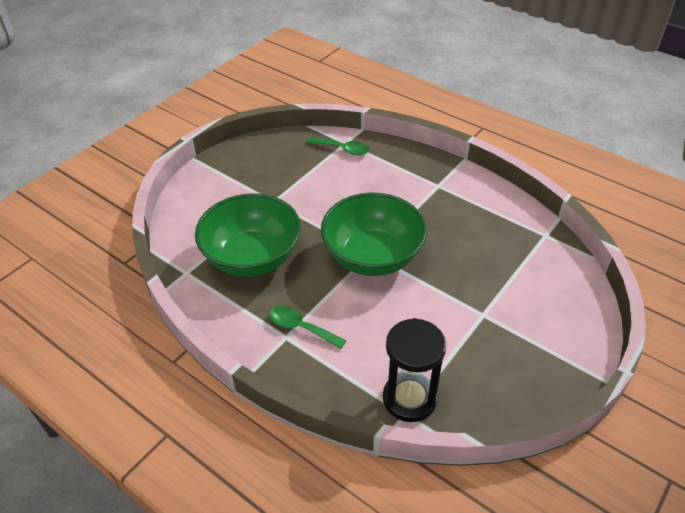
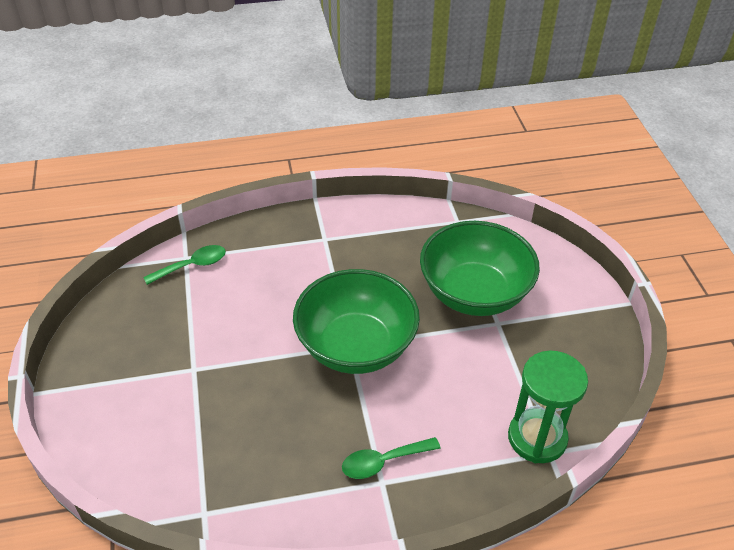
camera: 50 degrees left, 0 degrees up
(252, 257) = (250, 439): green bowl -> green bowl (474, 293)
(409, 398) = (537, 438): black hourglass -> green hourglass

